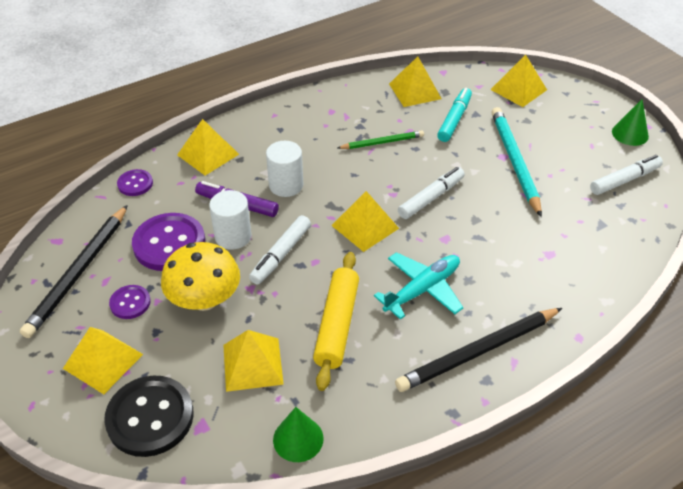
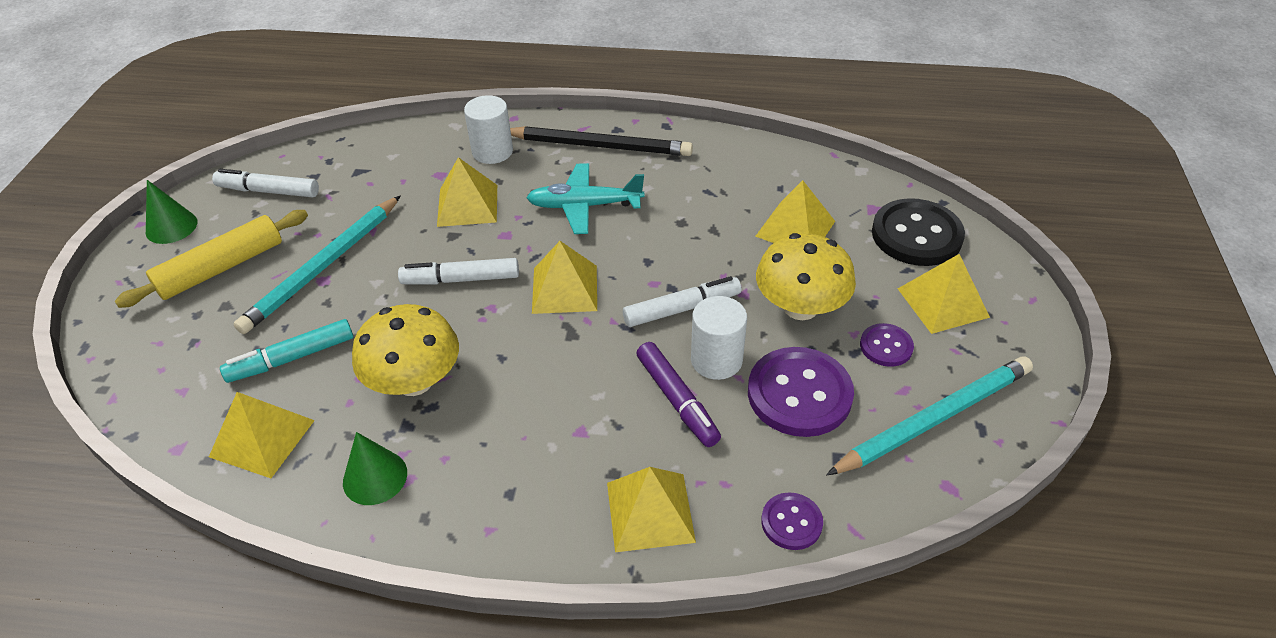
camera: 140 degrees left, 0 degrees up
(79, 272) = (933, 418): black pencil -> turquoise pencil
(286, 185) = (594, 391): white cylinder -> white cylinder (492, 151)
(298, 439) = (799, 165): green cone -> green cone (375, 477)
(337, 325) = (691, 219): yellow rolling pin -> yellow rolling pin (221, 268)
(382, 142) = (414, 381): green pencil -> yellow mushroom
(518, 89) = (154, 352): yellow pyramid -> yellow pyramid (467, 205)

